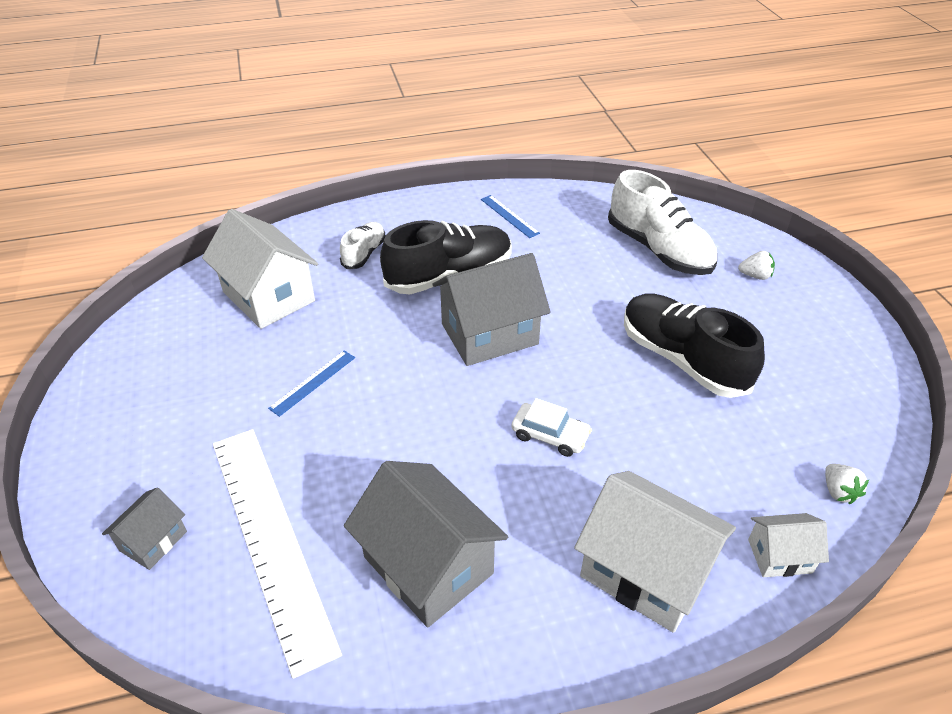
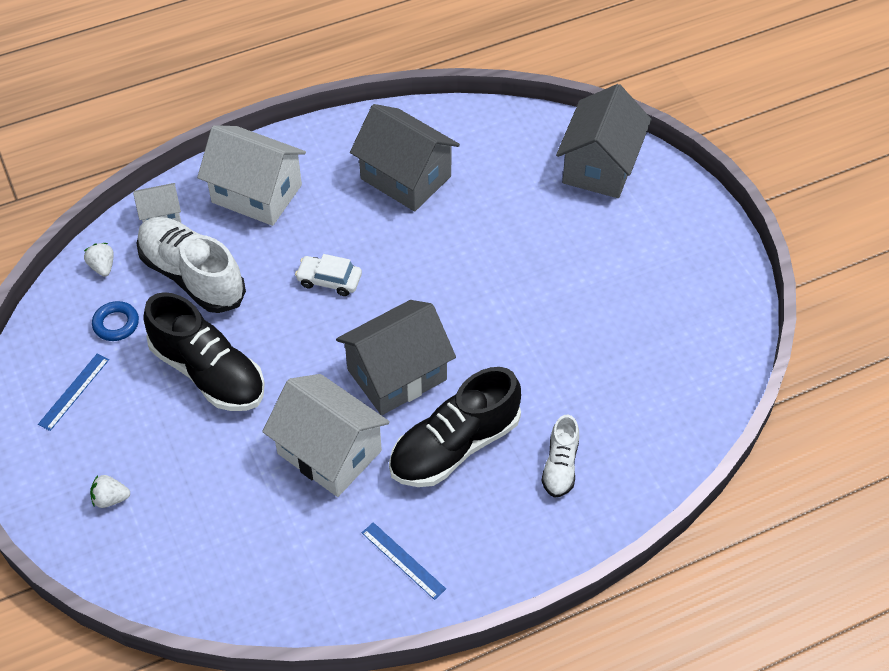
camera: 170 degrees right, 10 degrees up
(153, 541) = (600, 166): grey house -> grey house, size x1.97
(269, 296) = (635, 388): white house -> white house (329, 452)
(270, 539) = (520, 178): white ruler -> none
(313, 382) = (545, 299): blue ruler -> blue ruler (74, 391)
(659, 250) = (216, 526): white shoe -> white shoe (192, 276)
(797, 420) = (116, 324): none -> blue ring

